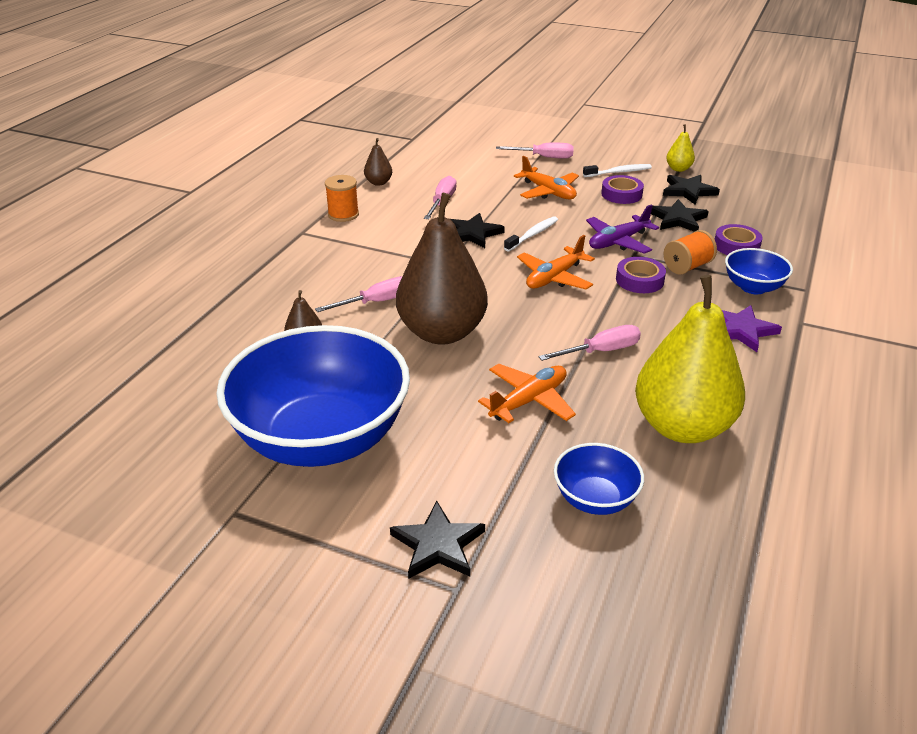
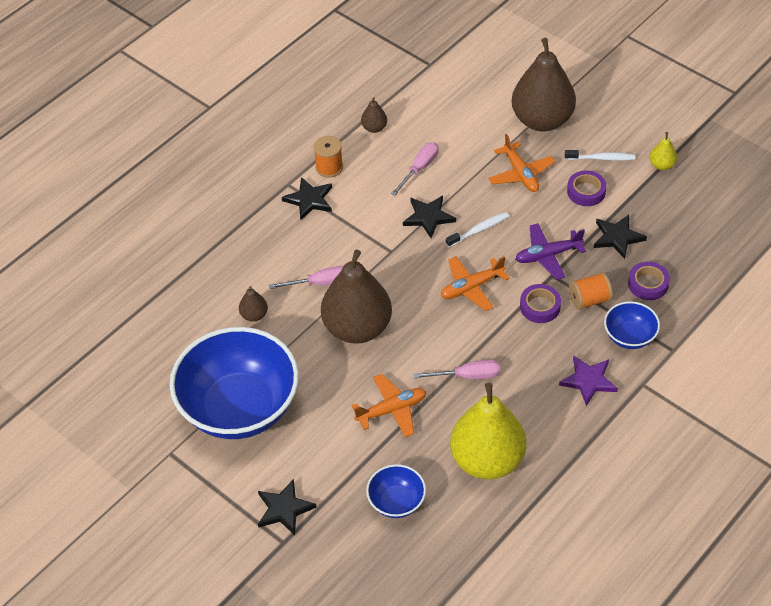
camera: 20 degrees right, 15 degrees up
(544, 157) = (542, 120): pink screwdriver -> brown pear
(688, 191) = (651, 200): black star -> black star (309, 200)

